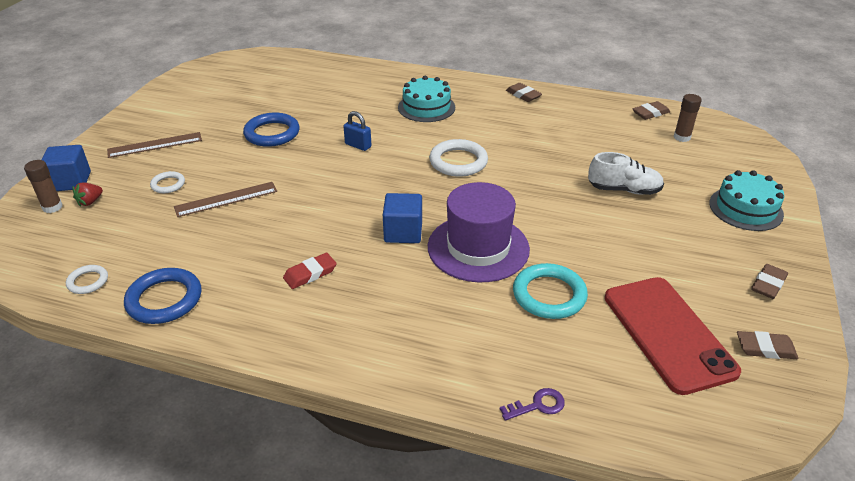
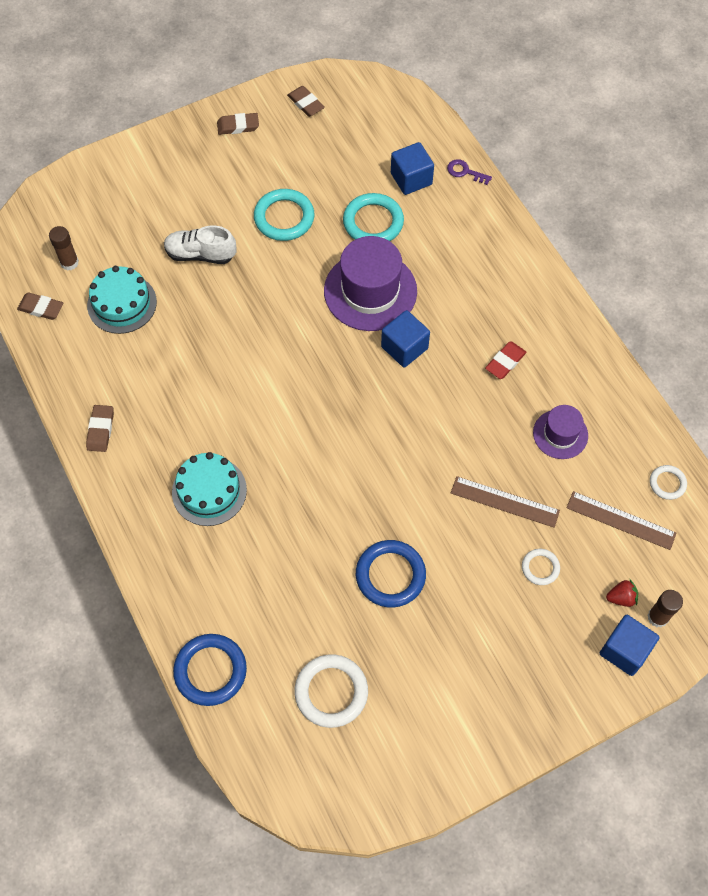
camera: 135 degrees left, 25 degrees up
(155, 145) = (514, 654): brown ruler -> brown ruler (620, 520)
(164, 299) = (621, 418): blue ring -> blue ring (210, 671)
(215, 257) = (560, 434): none -> purple hat
(310, 274) = (505, 362): red eraser -> red eraser turned 60 degrees counterclockwise
(358, 145) = (332, 484): blue padlock -> none
(458, 162) = (276, 388): white ring -> white ring (331, 692)
(574, 356) = (411, 179): none -> blue cube
(615, 248) = (284, 218): none -> turquoise ring
(624, 190) = (200, 254): white shoe -> white shoe turned 45 degrees counterclockwise
(668, 333) = (342, 149): red phone -> none
(745, 209) = (151, 173): turquoise cake -> turquoise cake (122, 303)

